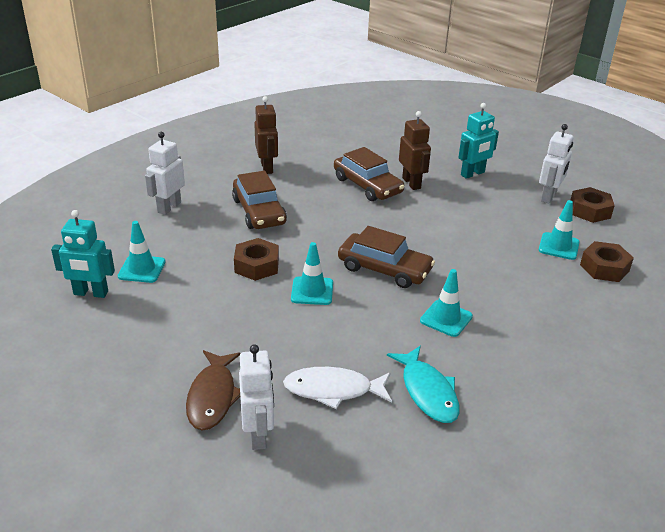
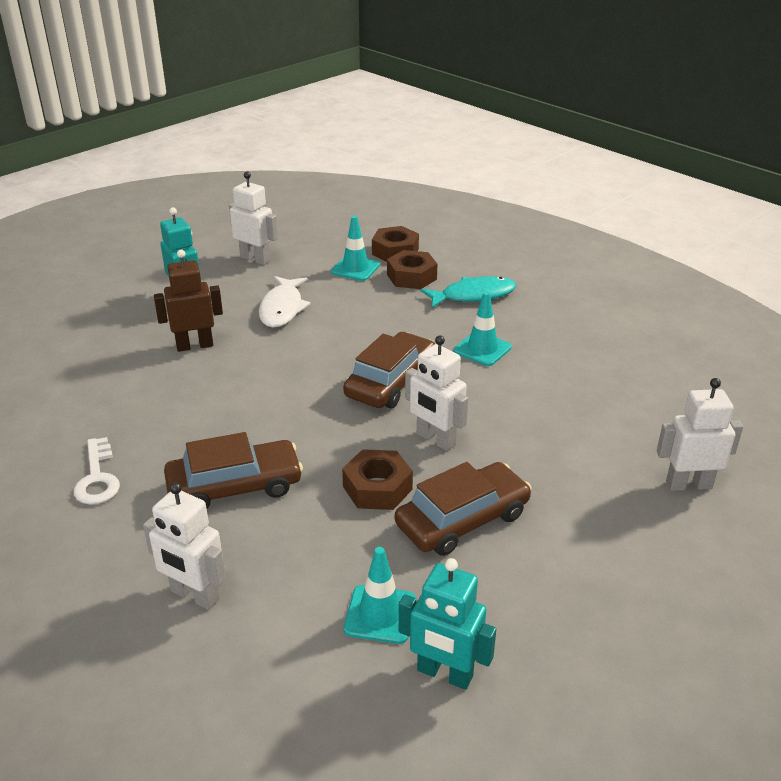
camera: 85 degrees left, 0 degrees up
(91, 293) = (444, 674): turquoise robot -> turquoise robot turned 105 degrees clockwise
(213, 397) = (642, 522): brown fish -> none
(267, 167) = (97, 478): brown robot -> white key
(312, 291) = (435, 439): turquoise traffic cone -> white robot
(333, 390) = (608, 430): white fish -> white fish (282, 308)
(367, 185) = (189, 381): brown car -> brown car (462, 520)
(427, 392) = (597, 371): turquoise fish -> turquoise fish (473, 295)
(589, 211) = (290, 241): brown nut -> brown nut (411, 277)

